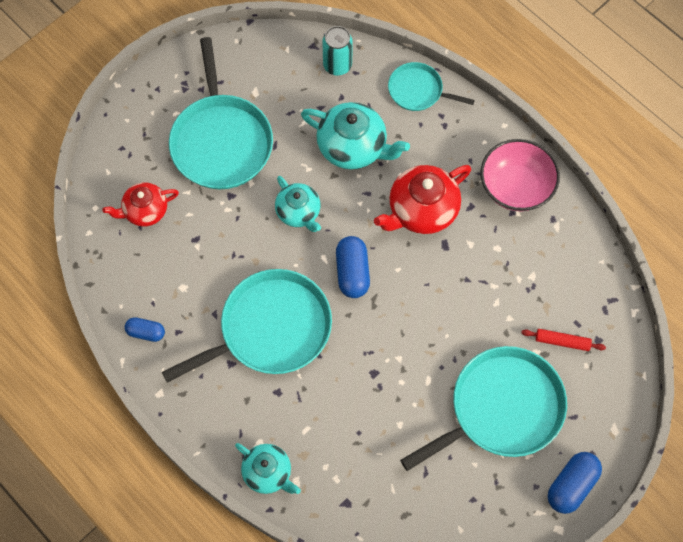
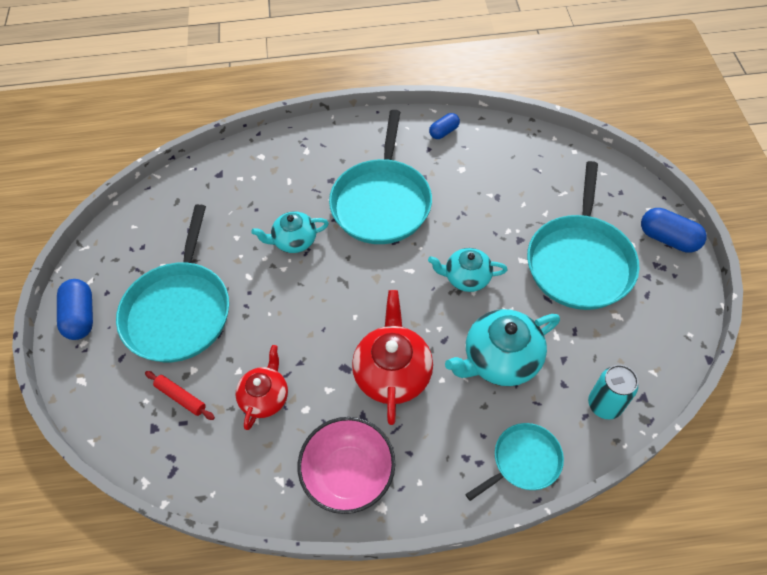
camera: 130 degrees right, 10 degrees down
(145, 211) = (548, 178): red teapot -> red teapot (265, 397)
(221, 141) = (580, 261): turquoise pan -> turquoise pan turned 105 degrees counterclockwise
(268, 472) = (282, 145): turquoise teapot -> turquoise teapot (294, 241)
(352, 272) = (380, 282): blue capsule -> blue capsule (668, 239)
(562, 342) = (181, 397): red rolling pin -> red rolling pin turned 75 degrees clockwise

